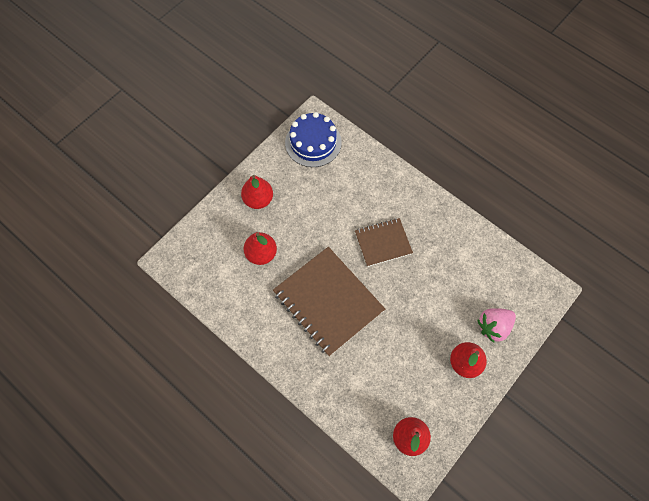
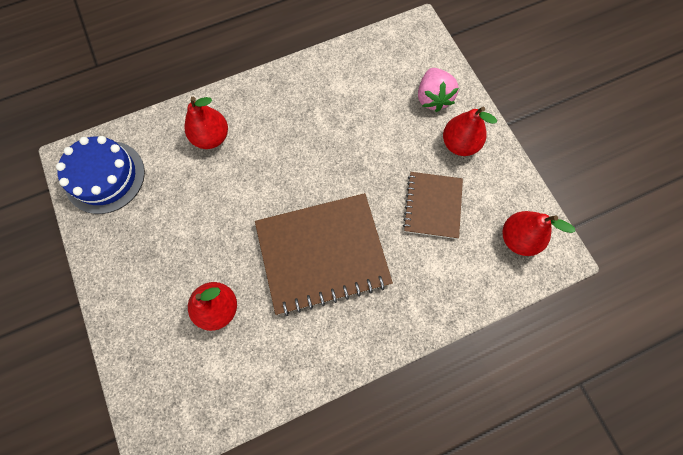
camera: 65 degrees left, 5 degrees up
(258, 200) = (141, 279): red pear -> red pear (211, 137)
(383, 243) = (282, 160): brown notebook -> brown notebook (432, 206)

